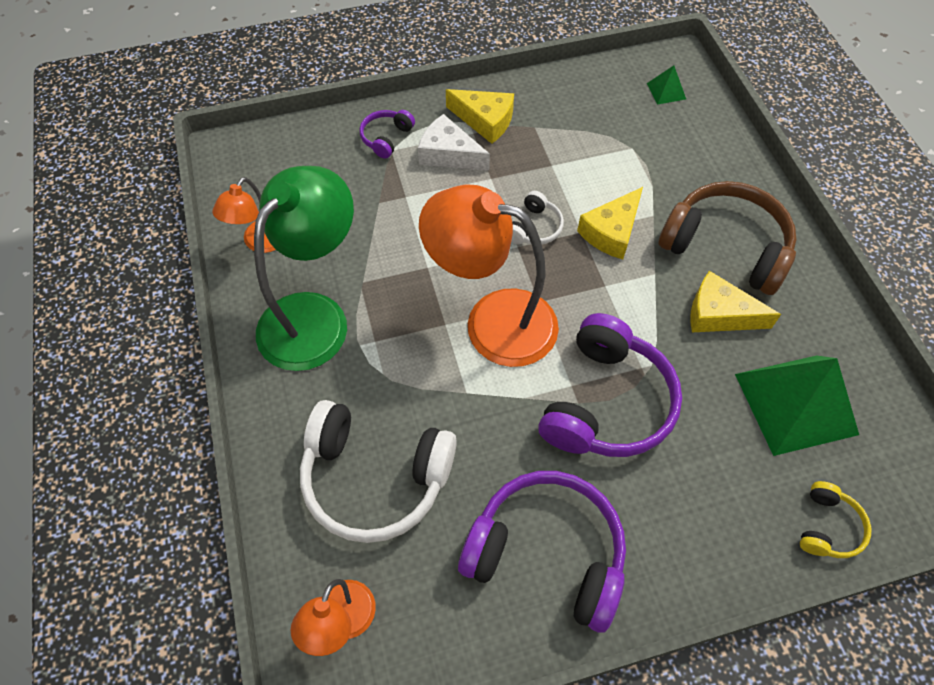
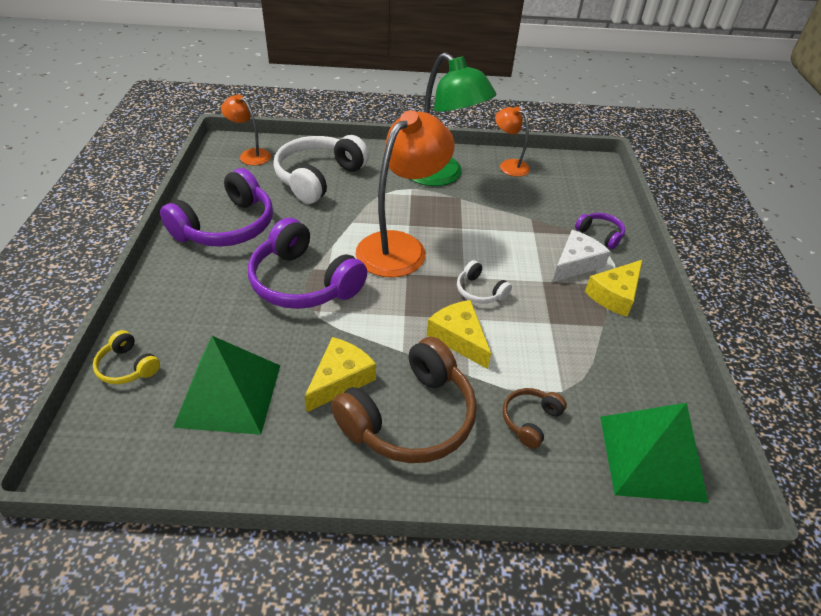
camera: 105 degrees right, 15 degrees down
(666, 91) = (651, 457): green pyramid -> green pyramid, size x2.32
(677, 165) = (530, 420): none -> brown headphones

